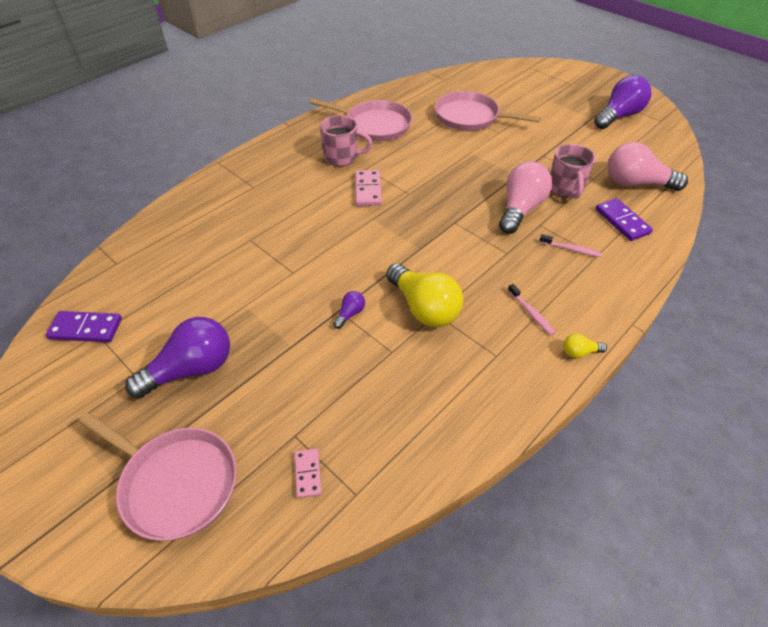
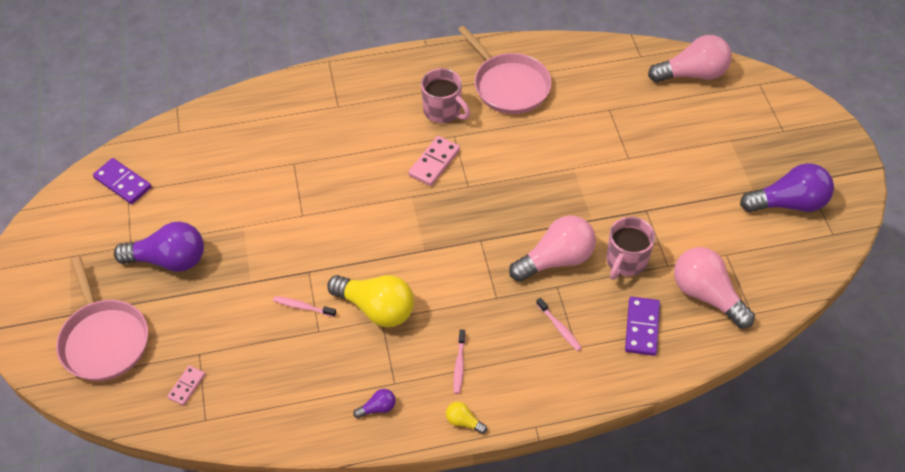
camera: 35 degrees right, 5 degrees up
(350, 314) = (315, 280): purple light bulb -> purple light bulb (378, 408)
(359, 340) = (303, 307): none -> pink toothbrush
(424, 308) = (377, 308): yellow light bulb -> yellow light bulb turned 60 degrees counterclockwise
(470, 117) = (617, 123): pink pan -> none
(486, 76) = (692, 74): none -> pink light bulb

